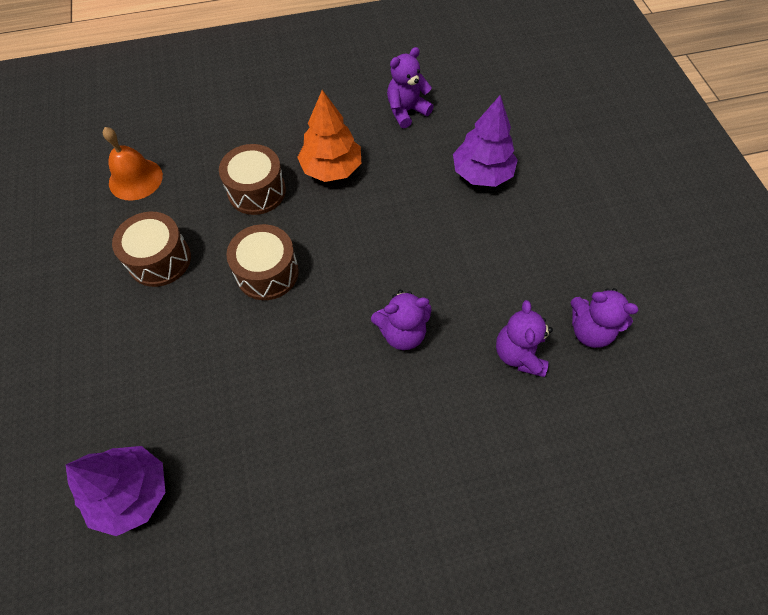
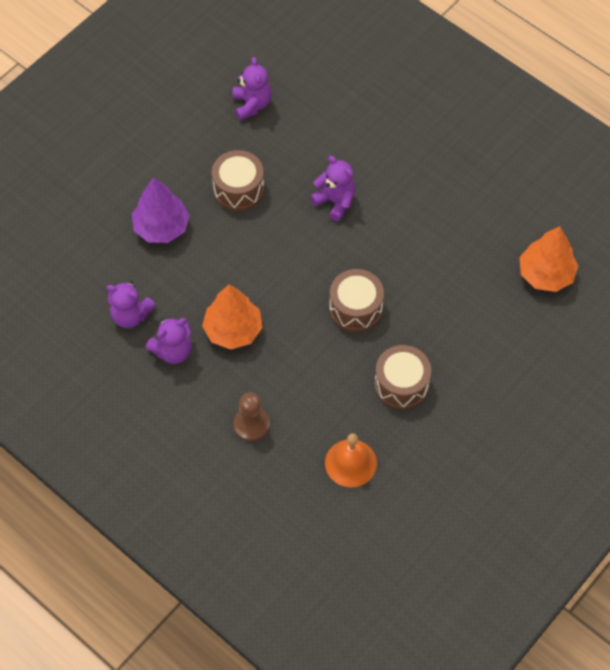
camera: 125 degrees left, 0 degrees up
(131, 493) = (546, 274): purple tree -> orange tree
(235, 135) = (251, 425): none -> brown pawn
(256, 191) = (294, 366): brown drum -> brown drum (238, 189)
(519, 354) = (299, 133): purple teddy bear -> purple teddy bear (173, 351)

